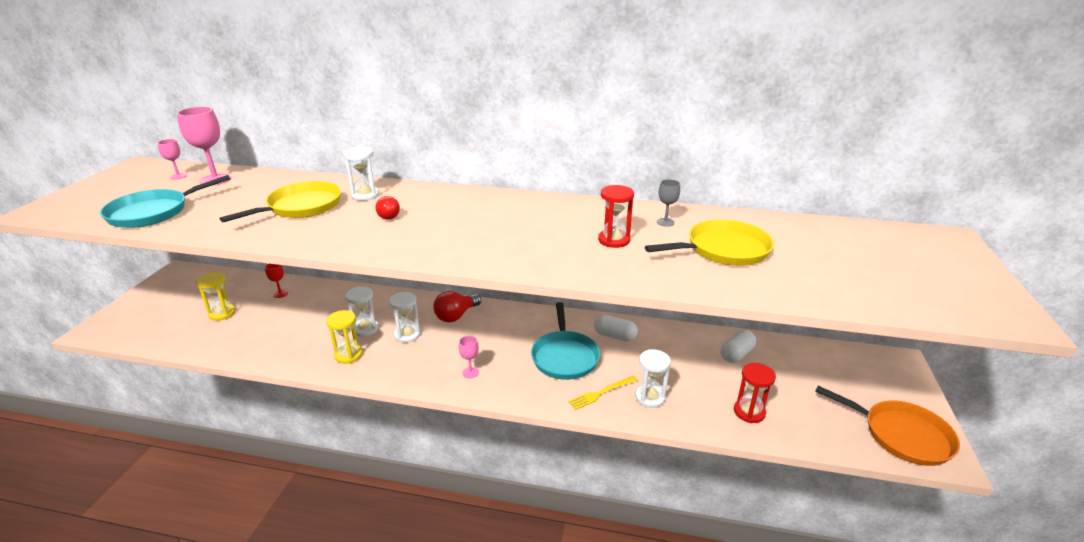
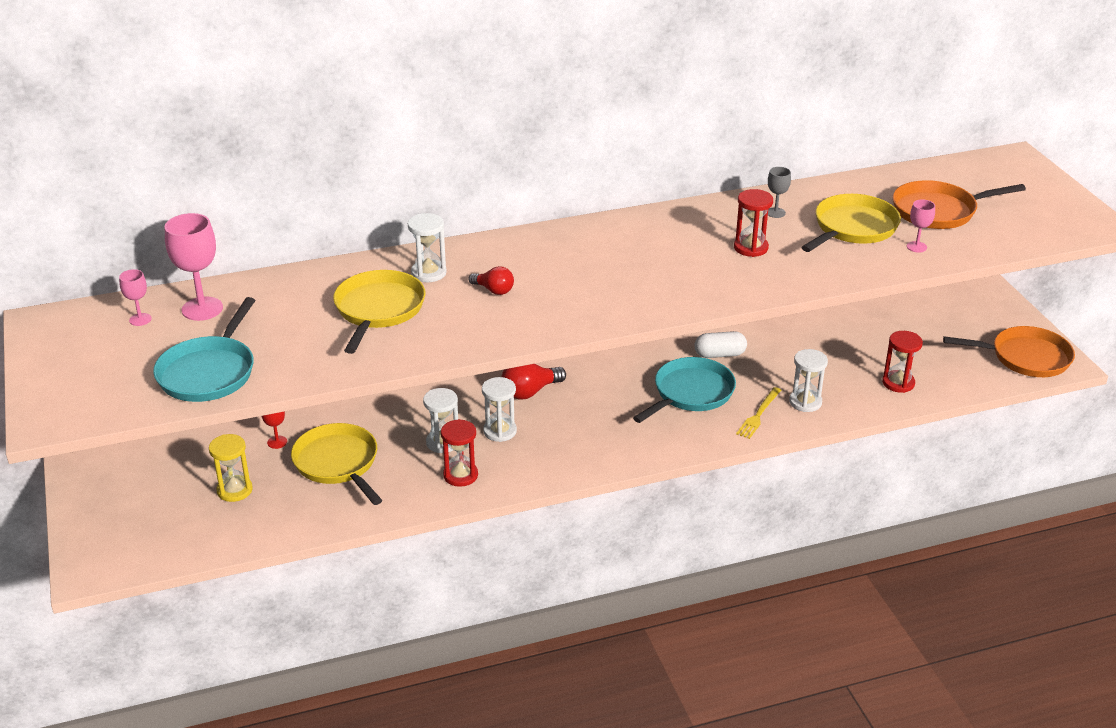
camera: 30 degrees left, 5 degrees up
(293, 319) = (338, 463): none -> yellow pan
(348, 355) = (460, 475): yellow hourglass -> red hourglass
(456, 316) = (530, 392): red light bulb -> red light bulb turned 45 degrees clockwise
(470, 372) = (613, 443): pink goblet -> pink goblet (916, 247)
(564, 356) = (690, 393): turquoise pan -> turquoise pan turned 105 degrees counterclockwise
(736, 354) = (848, 332): white capsule -> none
(824, 258) = (938, 211): none -> orange pan

